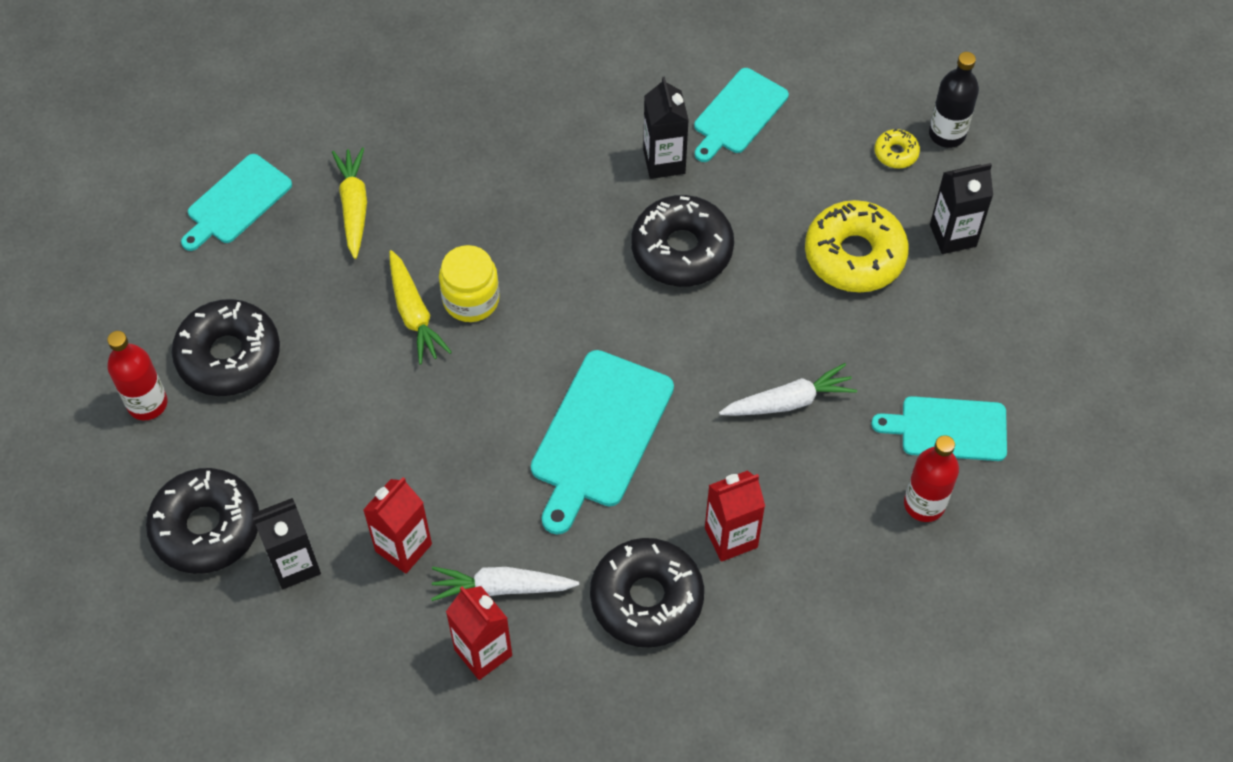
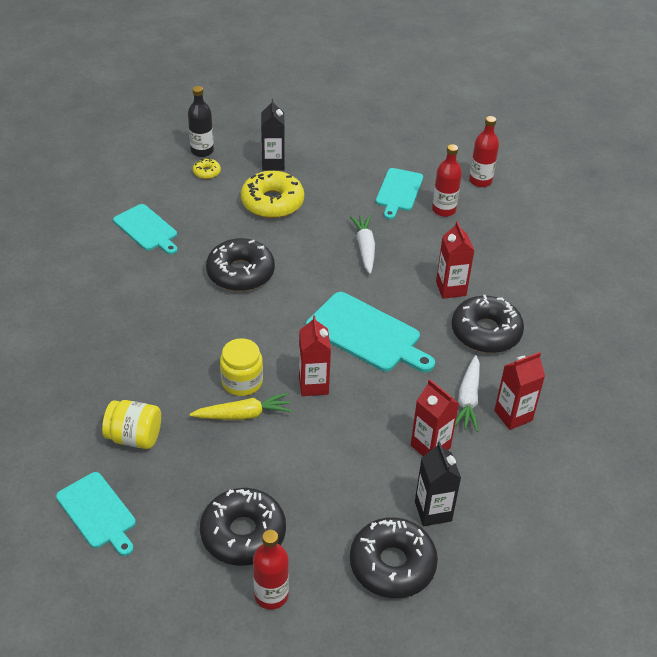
camera: 80 degrees left, 15 degrees down
(354, 206) = (134, 437): yellow carrot -> yellow jar
(484, 385) = (313, 385): none -> red carton
(664, 162) = (169, 268): black carton -> none
(1027, 554) = (480, 181): none -> red bottle

